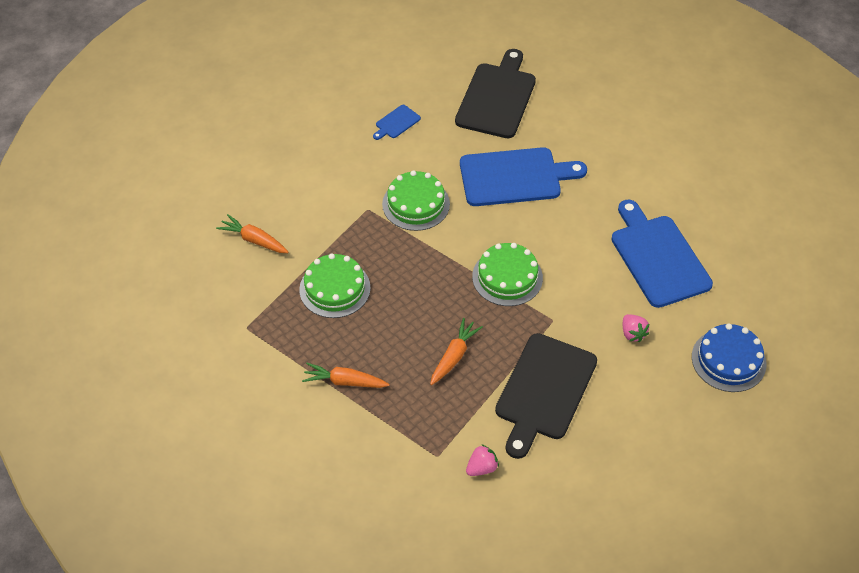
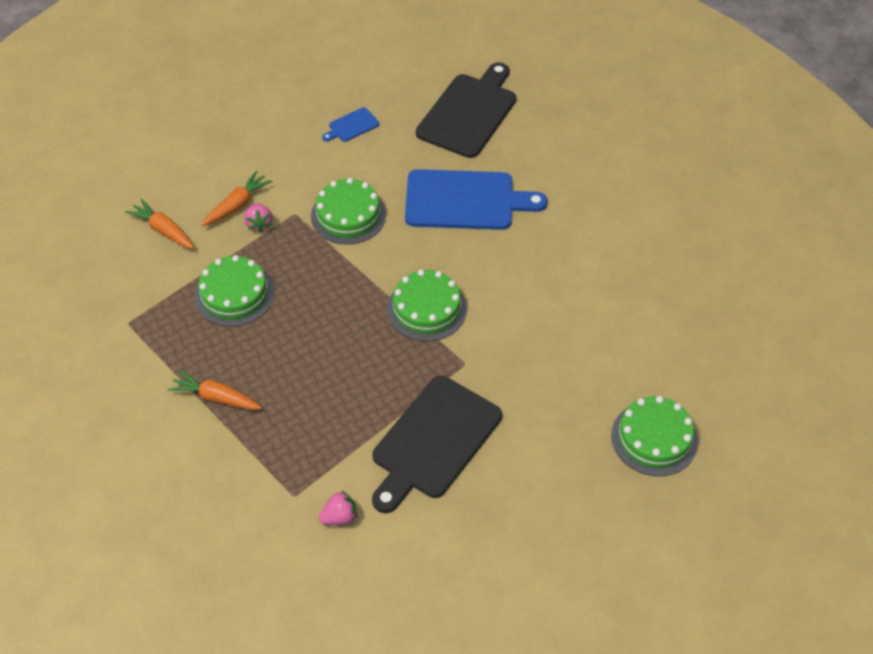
camera: 10 degrees right, 0 degrees up
(454, 356) = (344, 387): orange carrot -> orange carrot (237, 205)
(632, 333) = (551, 392): pink strawberry -> pink strawberry (259, 224)
(658, 257) = (602, 310): blue cutting board -> none
(728, 360) = (654, 438): blue cake -> green cake

